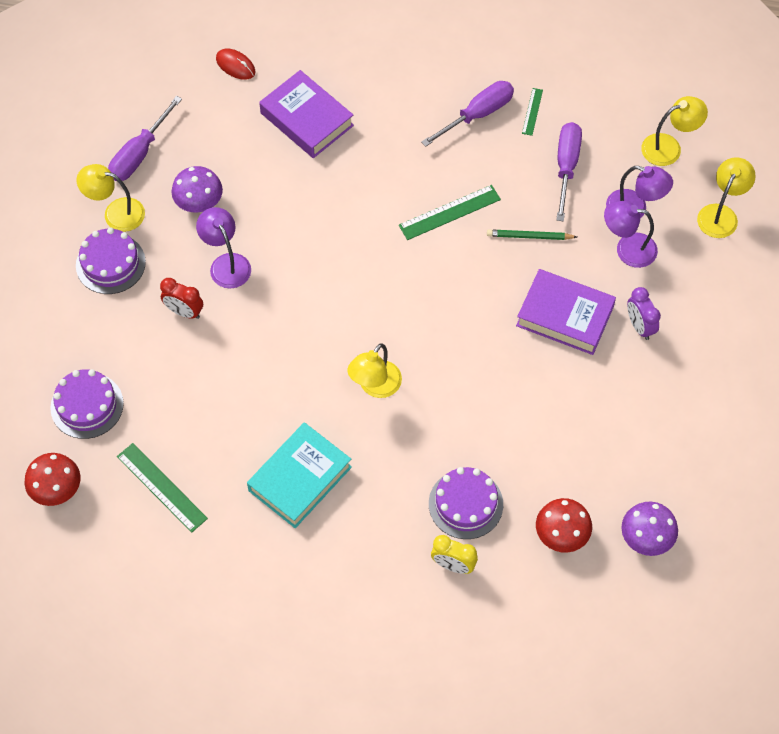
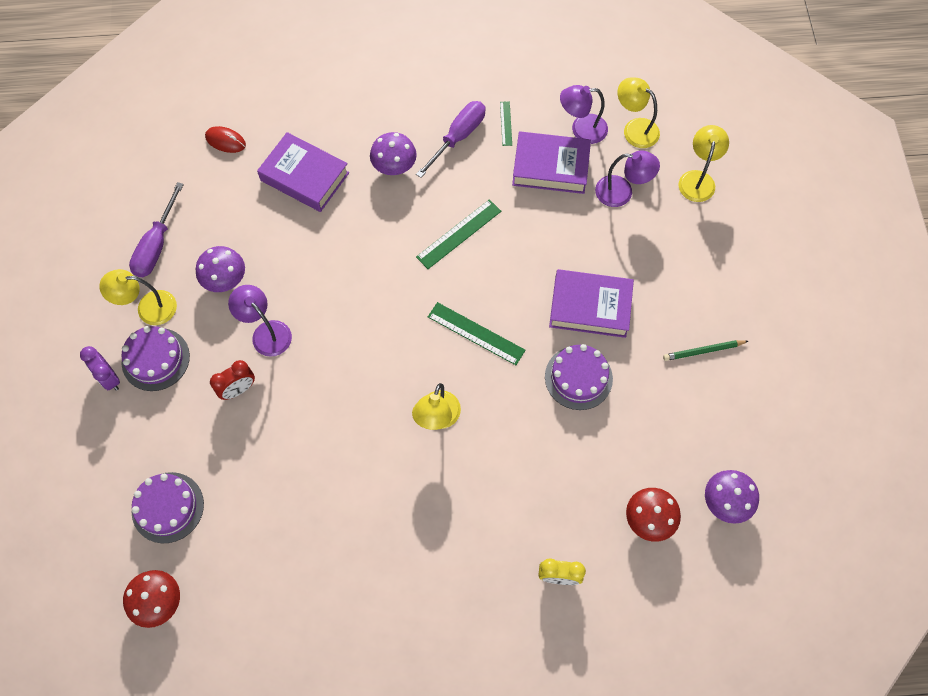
camera: 15 degrees left, 5 degrees up
(161, 487) = (261, 572): green ruler -> green ruler (476, 333)
(184, 312) = (238, 389): red clock -> red clock turned 45 degrees counterclockwise
(300, 479) = (392, 528): turquoise book -> none
(402, 129) = (394, 166): none -> purple mushroom
(465, 504) = (553, 512): purple cake -> purple cake (578, 377)
(529, 236) = (536, 239): green pencil -> green pencil (703, 351)
(566, 167) = (550, 167): purple screwdriver -> purple book
(627, 249) = (626, 230): purple lamp -> purple lamp (581, 129)
(639, 326) = (659, 300): purple clock -> purple clock (109, 378)
(669, 147) = (635, 128): yellow lamp -> yellow lamp turned 105 degrees counterclockwise

